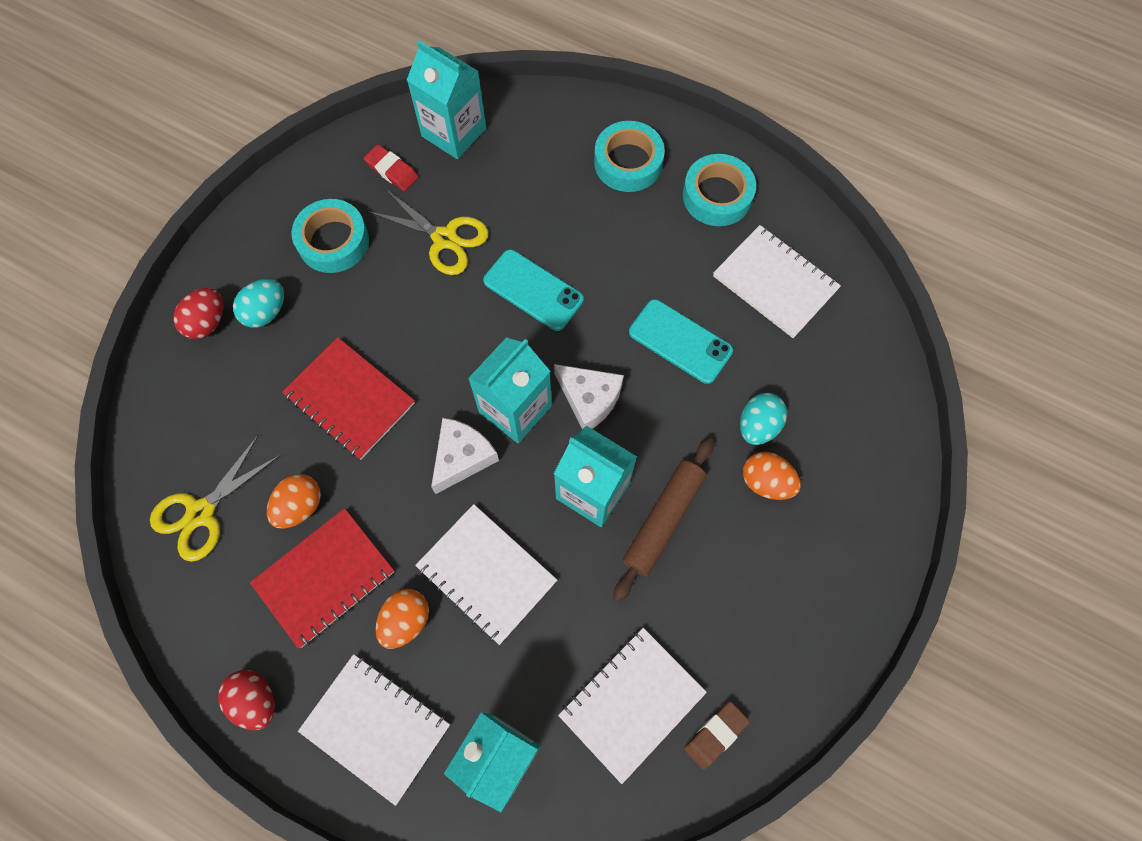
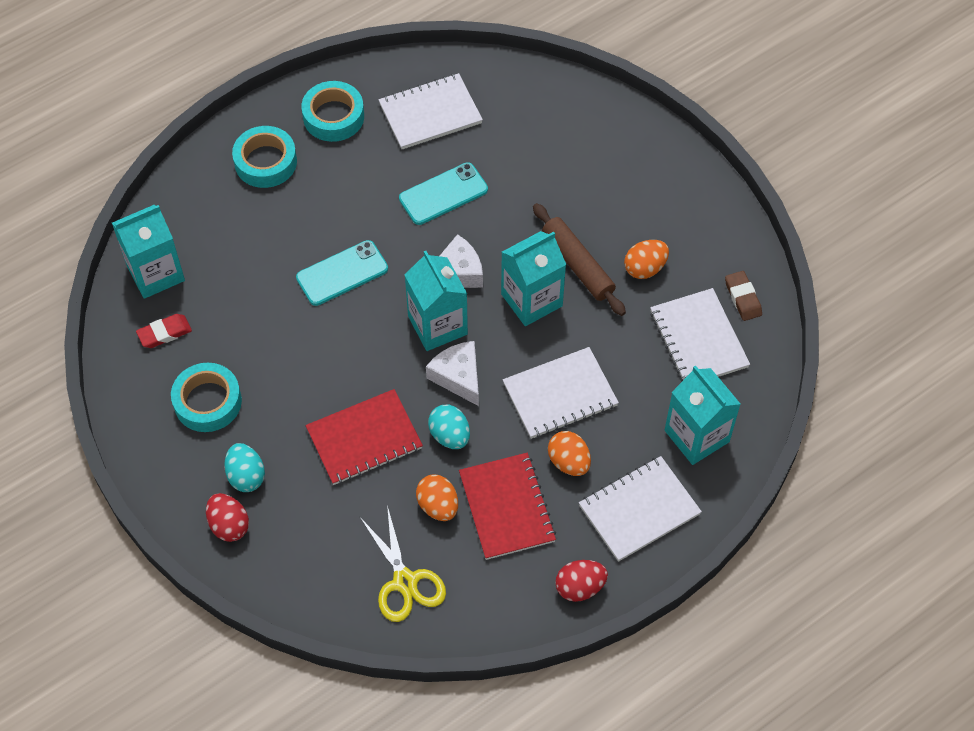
camera: 65 degrees left, 10 degrees down
(444, 239) = (256, 318): yellow scissors -> none
(758, 425) = (537, 175): turquoise egg -> turquoise egg (450, 435)
(766, 482) = (582, 189): orange egg -> orange egg (645, 268)

